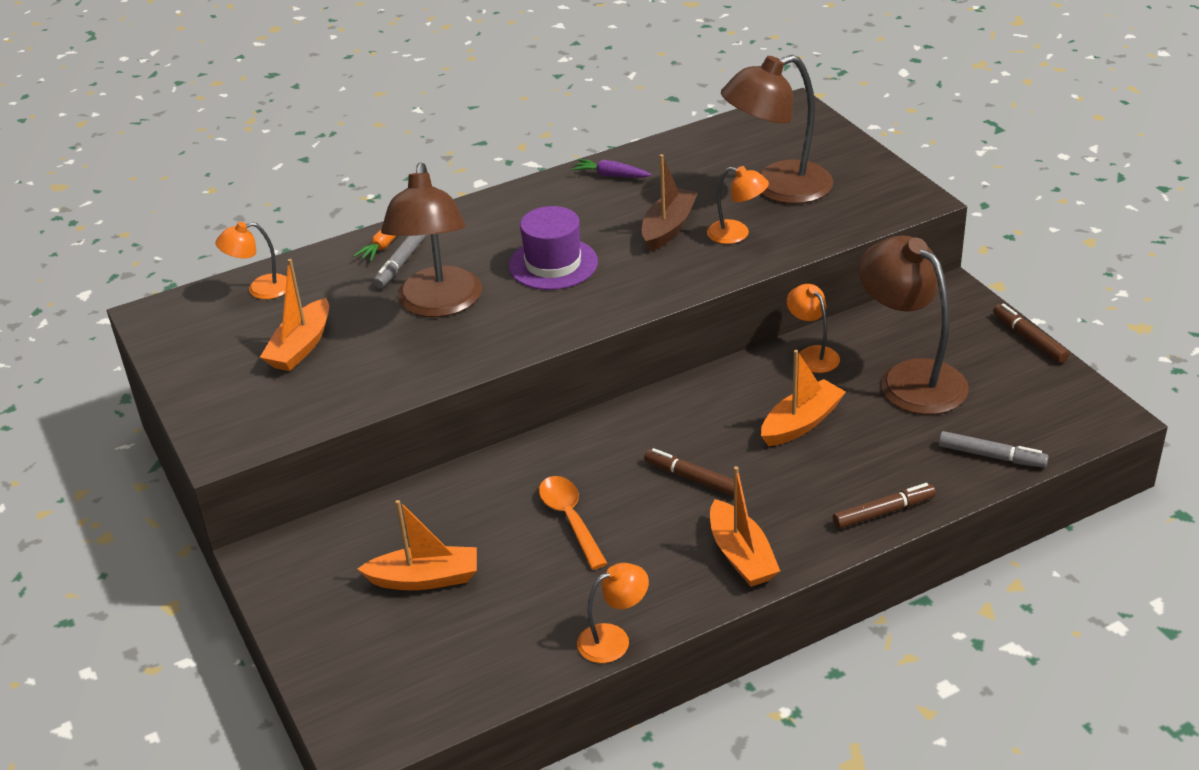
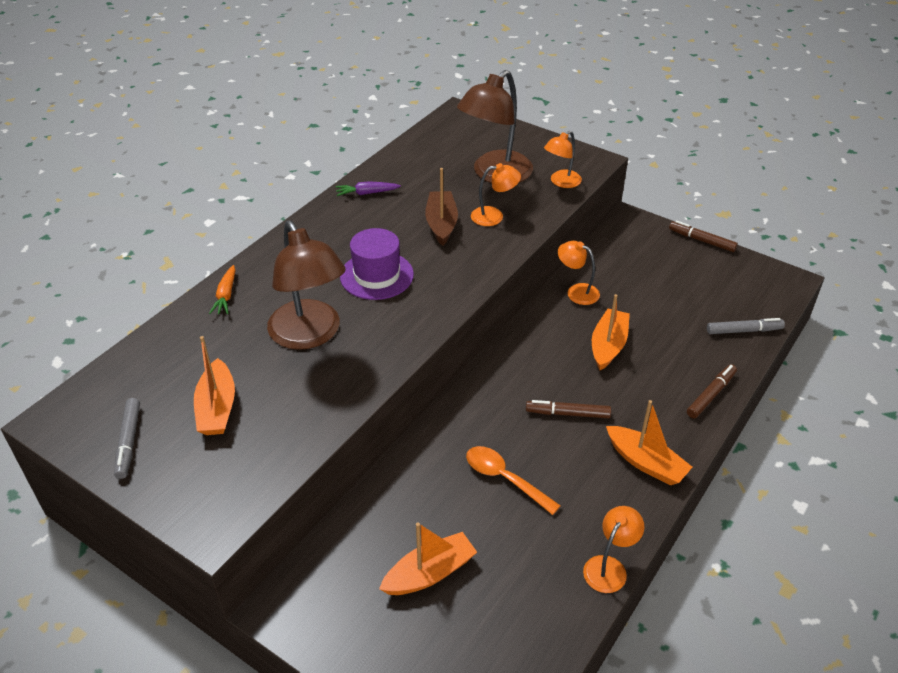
camera: 30 degrees left, 5 degrees up
(260, 289) = (141, 366): orange lamp -> orange lamp (561, 182)
(401, 263) = (251, 308): grey marker -> grey marker (129, 442)
(910, 378) = (652, 290): brown lamp -> none

